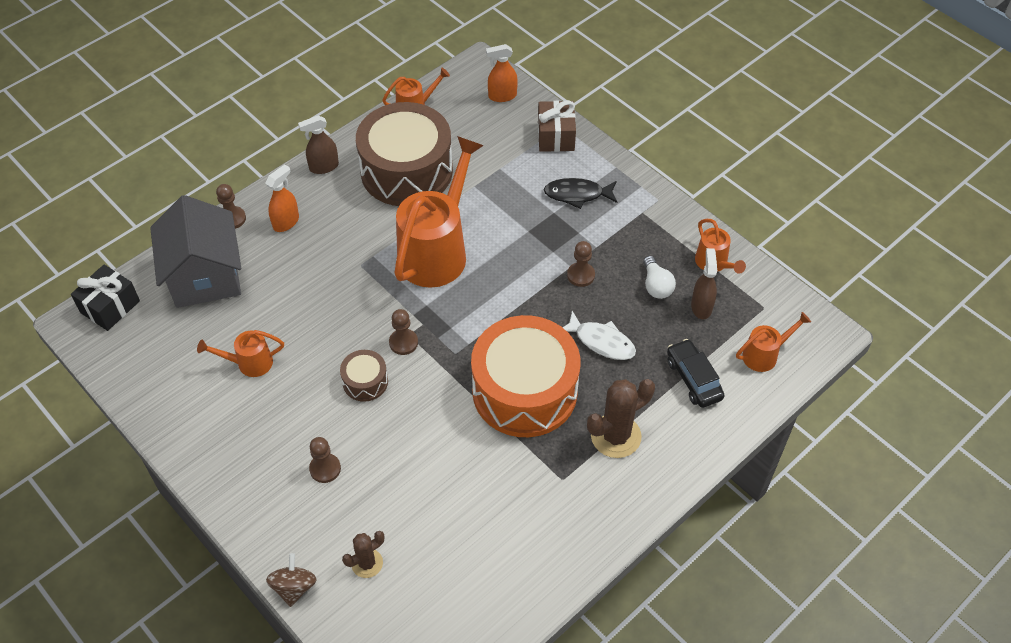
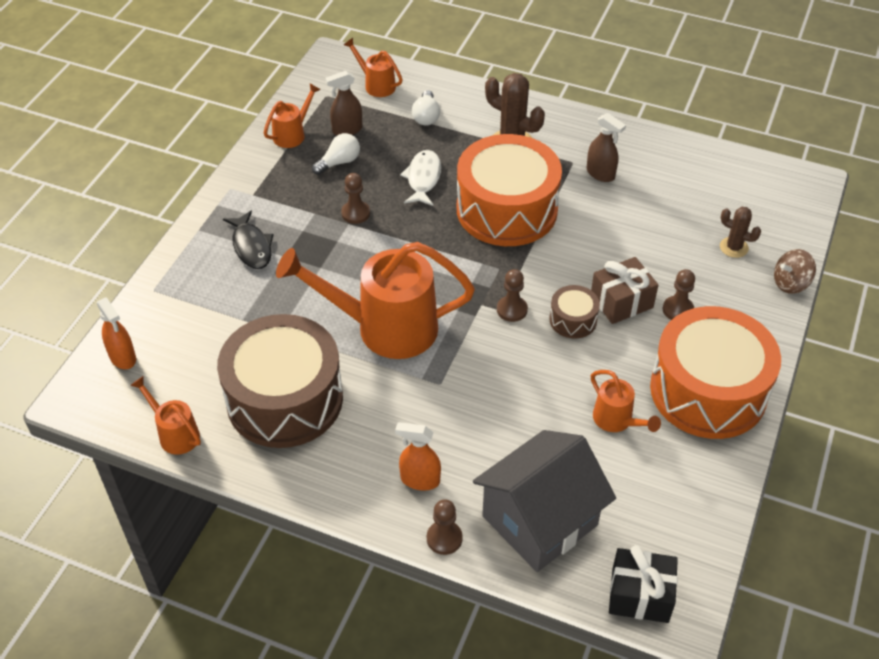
camera: 115 degrees left, 5 degrees down
(230, 443) = (708, 391): none -> orange drum
(324, 167) = (316, 483): brown spray bottle -> brown spray bottle (600, 174)
(556, 136) = (172, 289): brown gift -> brown gift (621, 302)
(693, 379) = (426, 116): black car -> white light bulb

